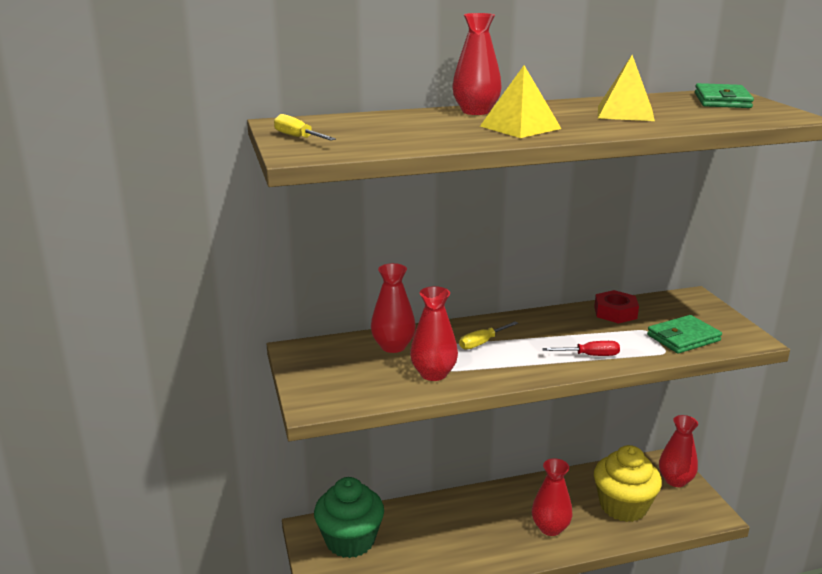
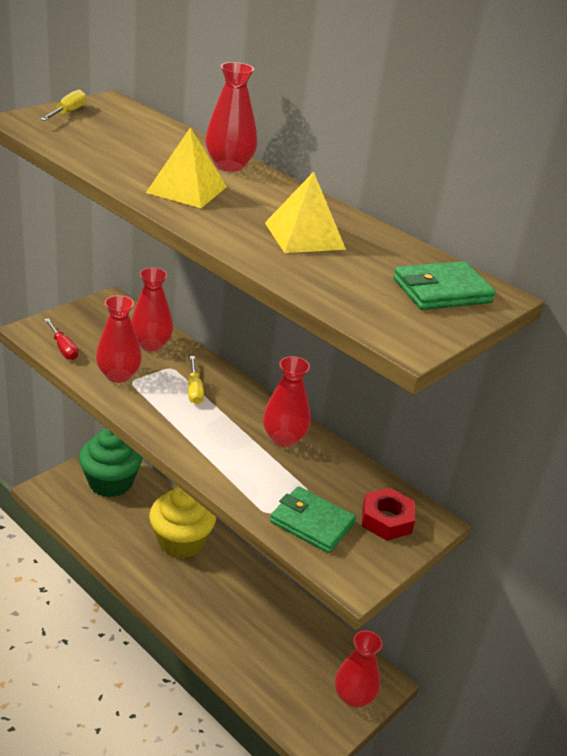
camera: 55 degrees right, 10 degrees up
(482, 343) = (194, 390): yellow screwdriver -> yellow screwdriver turned 120 degrees counterclockwise
(550, 528) = (205, 606): red vase -> red vase (284, 438)
(590, 355) = (219, 460): red screwdriver -> red screwdriver (63, 348)
(615, 312) = (331, 464): red nut -> red nut (386, 520)
(623, 506) = (276, 657): yellow cupcake -> yellow cupcake (181, 541)

